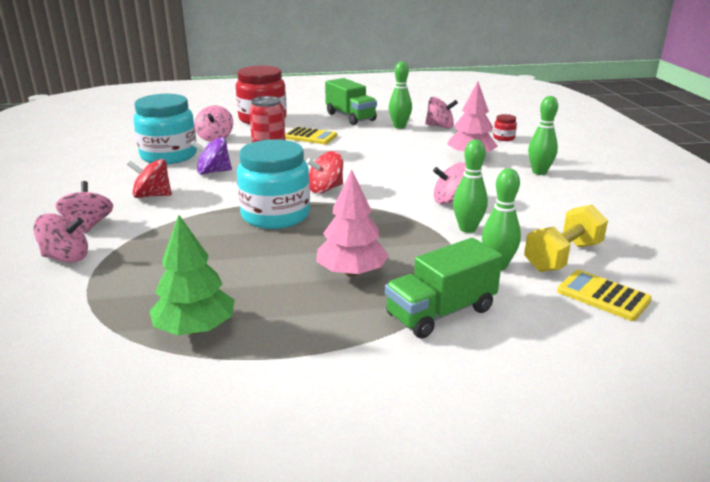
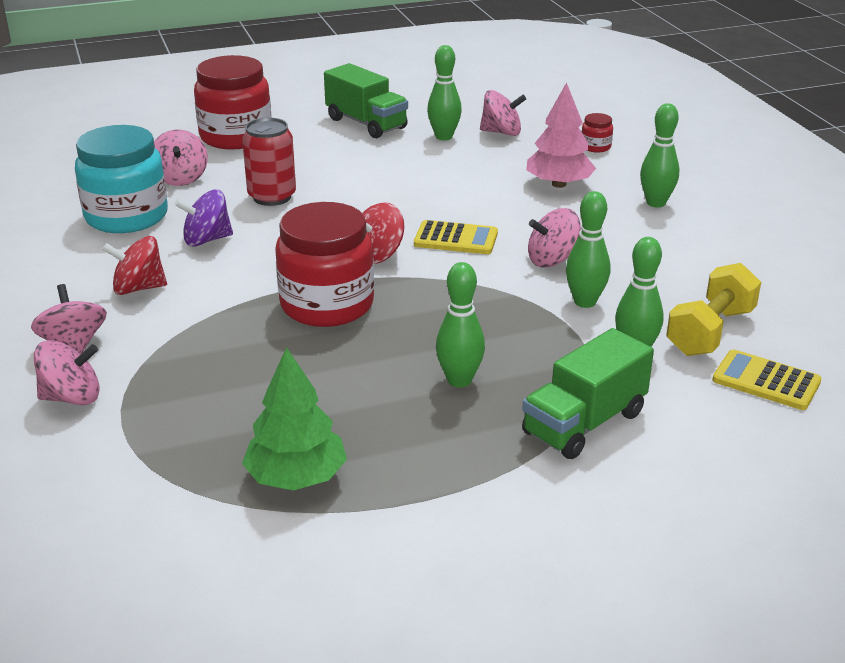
camera: 10 degrees left, 5 degrees up
(275, 215) = (327, 305): turquoise jar -> red jar
(310, 137) = (321, 165): yellow calculator -> yellow calculator (456, 239)
(352, 272) = (459, 380): pink tree -> green bowling pin

